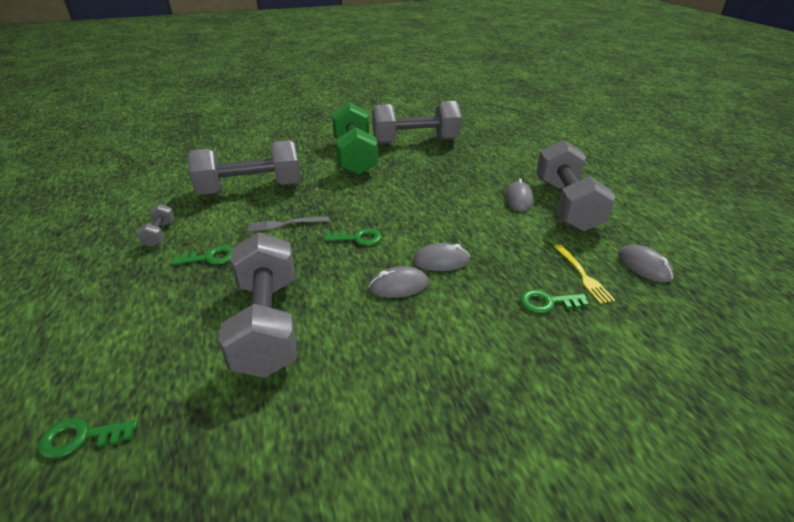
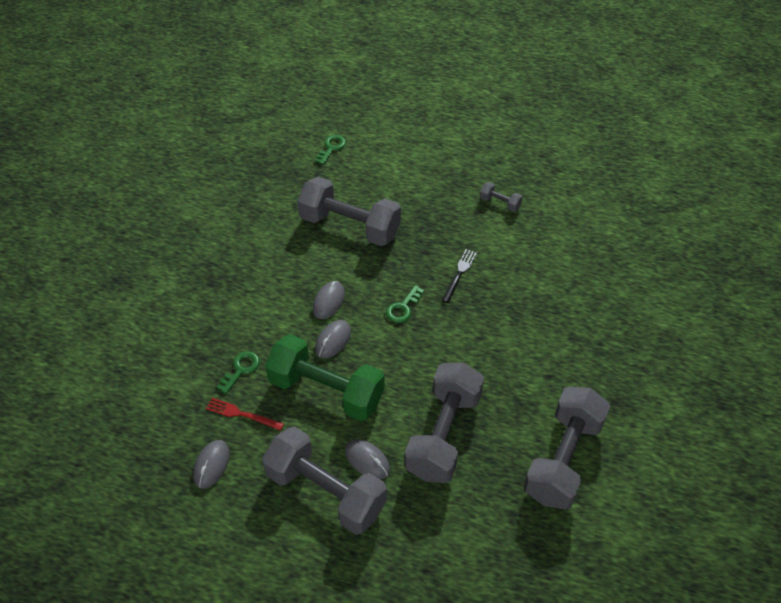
camera: 125 degrees right, 15 degrees up
(210, 257) = (445, 221): green key -> none
(250, 189) = (539, 272): grey dumbbell -> grey dumbbell (443, 434)
(285, 224) = (459, 274): grey fork -> black fork
(354, 157) = (559, 378): green dumbbell -> green dumbbell (326, 391)
(582, 275) = (242, 414): yellow fork -> red fork
(644, 266) = (211, 465): grey mouse -> grey mouse turned 75 degrees counterclockwise

